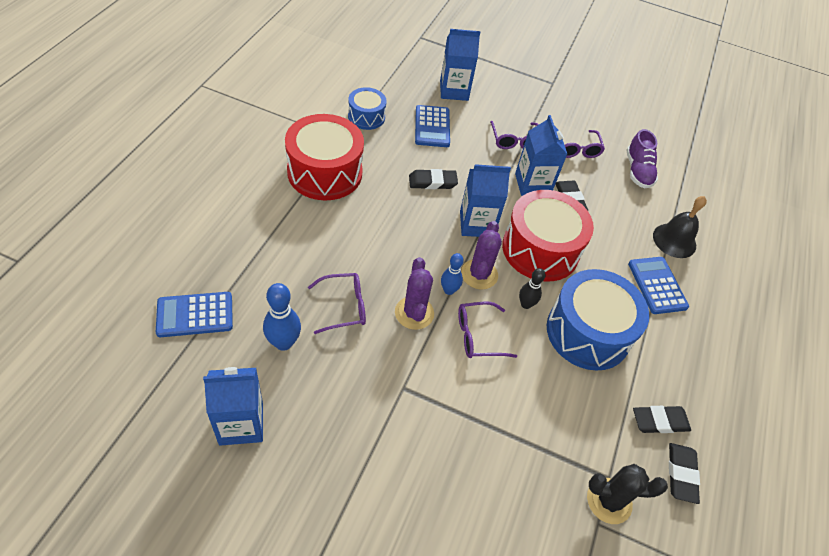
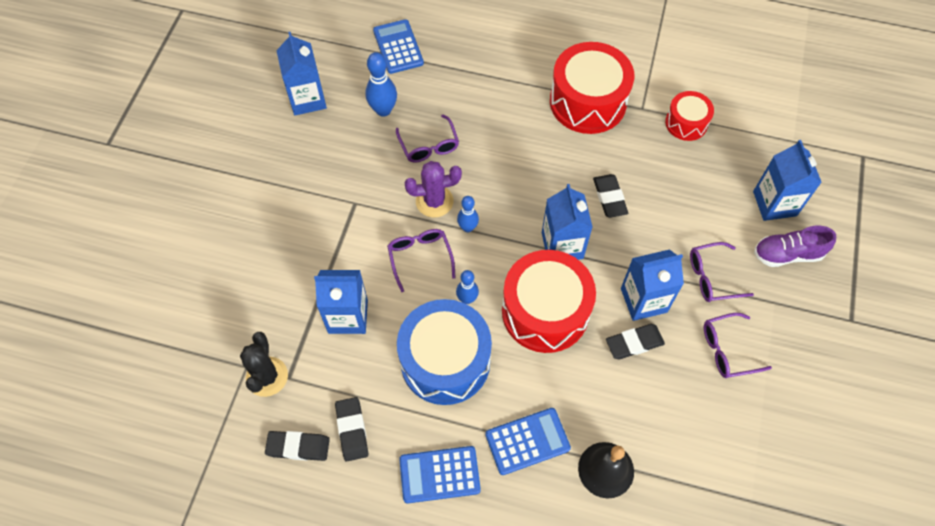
camera: 90 degrees right, 10 degrees up
(366, 117) = (686, 123): blue drum -> red drum
(432, 127) = (698, 187): blue calculator -> blue calculator (439, 474)
(479, 274) = (494, 253): purple cactus -> none
(525, 304) = (467, 299): black bowling pin -> blue bowling pin
(540, 411) = (348, 316): none -> blue carton
(638, 171) = (717, 430): purple shoe -> purple shoe (787, 254)

